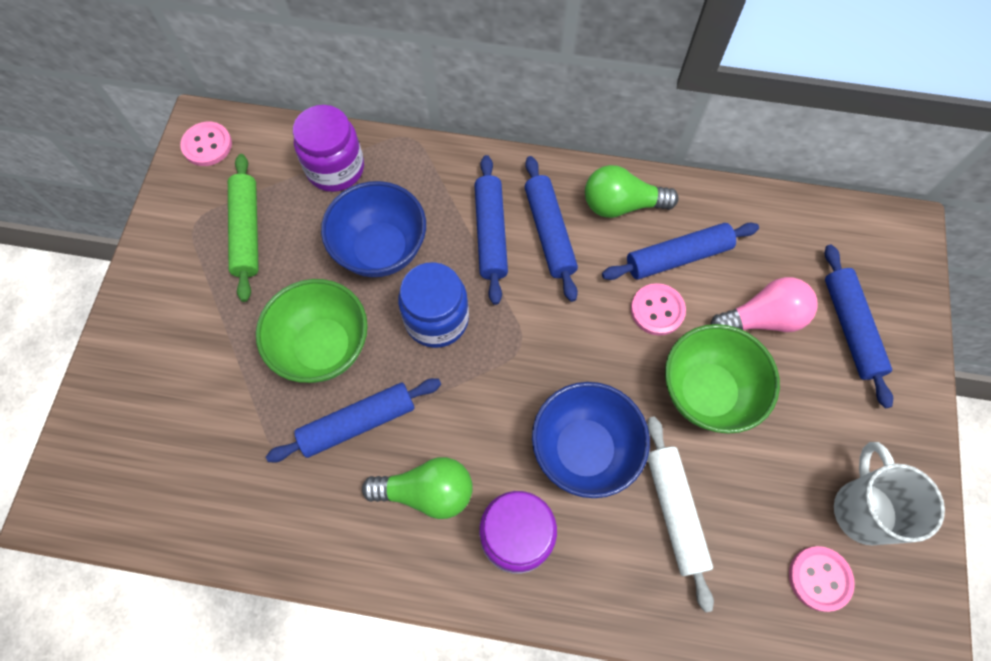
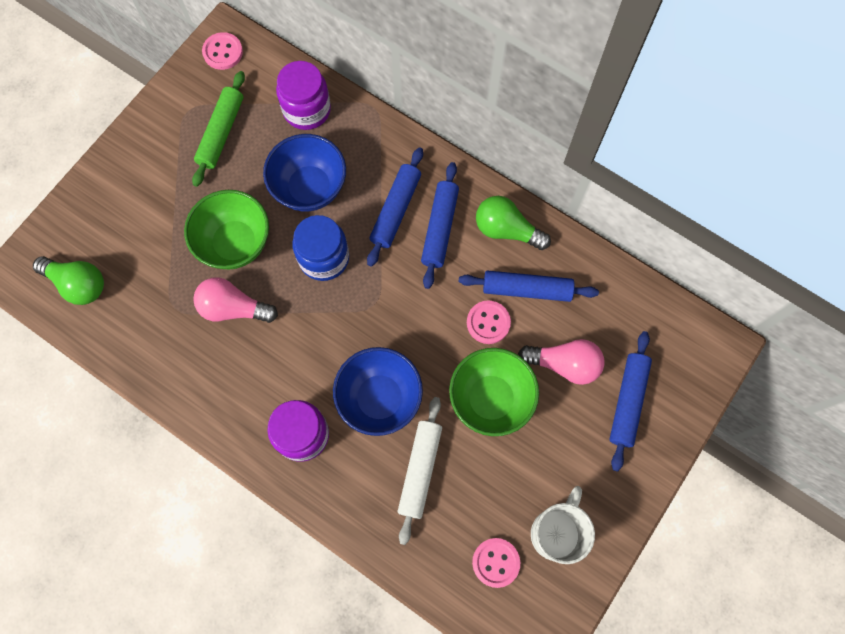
camera: 25 degrees right, 5 degrees up
(358, 423) = (233, 308): blue rolling pin -> pink light bulb
(426, 492) = (257, 377): green light bulb -> green light bulb (78, 284)

